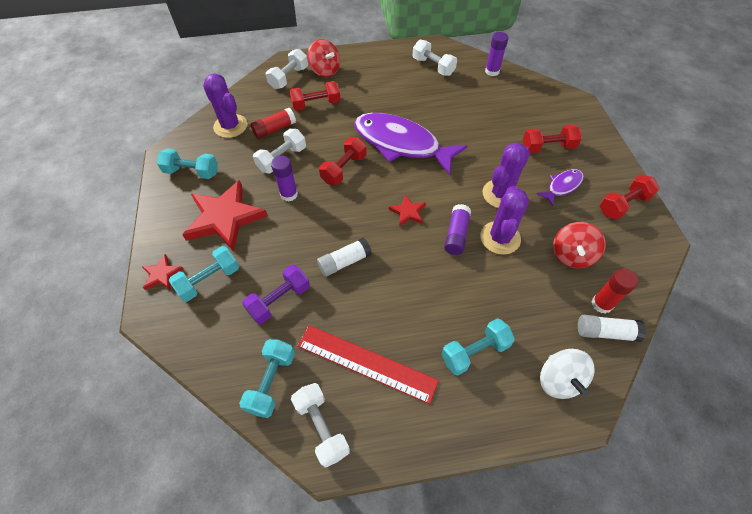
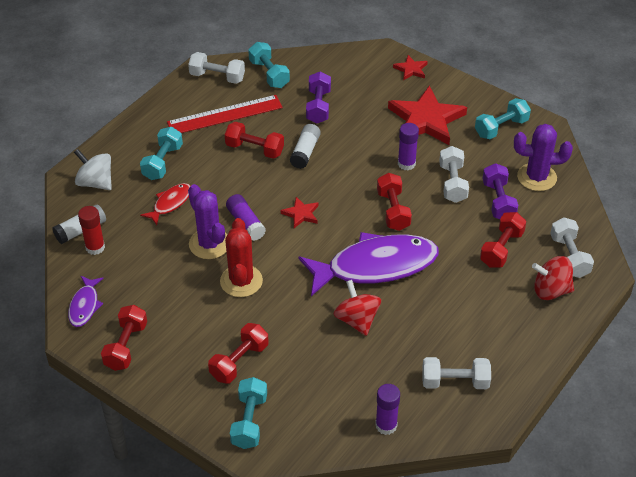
camera: 135 degrees right, 10 degrees down
(209, 280) = (377, 86): turquoise dumbbell -> turquoise dumbbell (249, 421)
(274, 129) = (498, 201): red glue stick -> purple dumbbell
(380, 299) = (254, 149): none -> red dumbbell
(501, 194) = (241, 281): purple cactus -> red cactus
(502, 299) = (170, 203): none -> red fish
(562, 186) = (193, 327): purple fish -> purple fish (85, 306)
(571, 255) = (142, 269): red spinning top -> red spinning top (357, 320)

